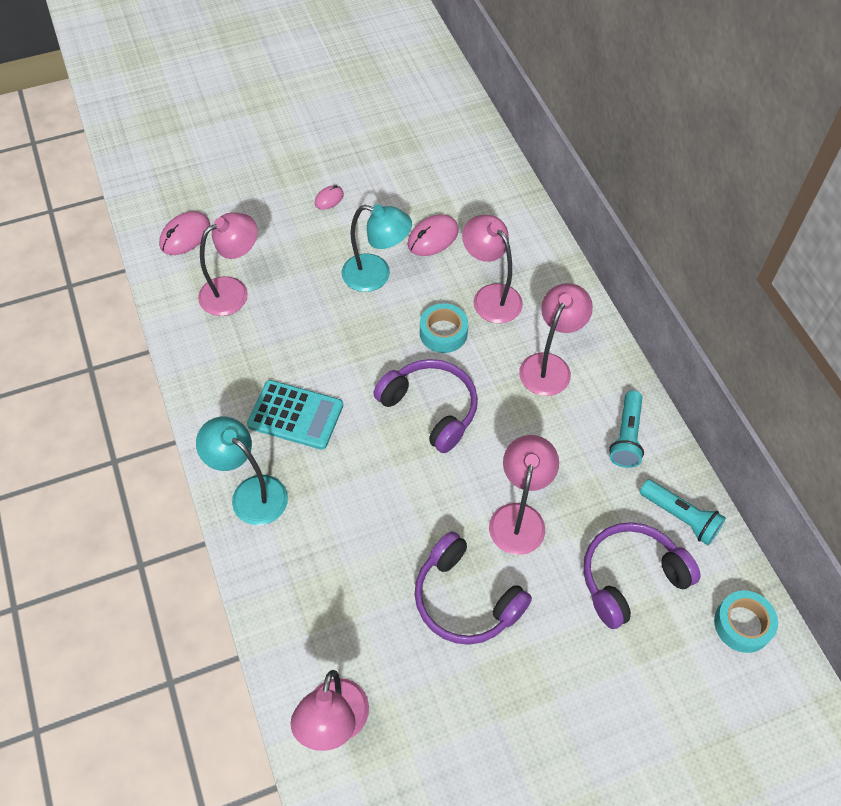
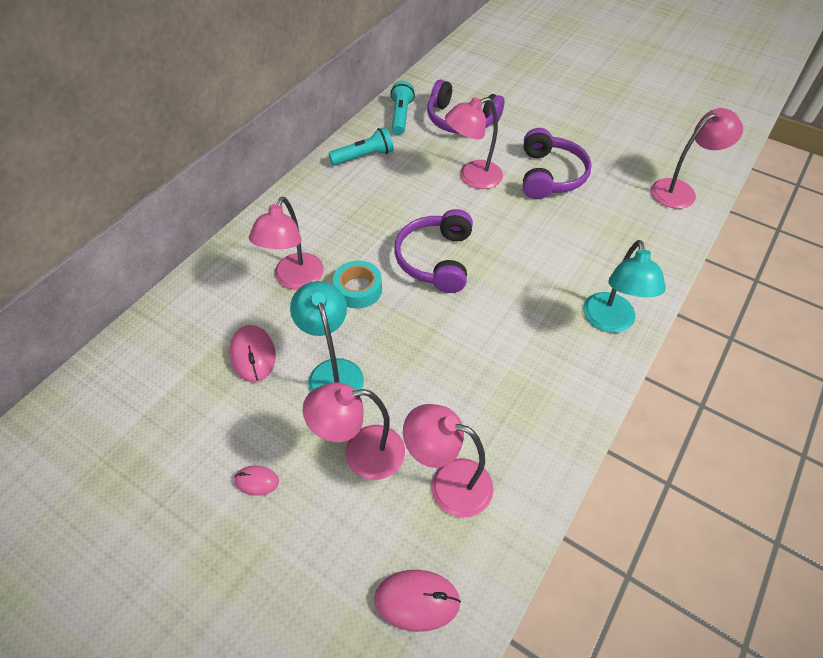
camera: 125 degrees left, 5 degrees down
(295, 415) = (523, 337): turquoise calculator -> none
(433, 238) = (253, 355): pink mouse -> pink mouse turned 60 degrees clockwise
(549, 365) = (337, 215): pink lamp -> pink lamp (361, 453)
(742, 624) = (443, 76): turquoise tape -> none

